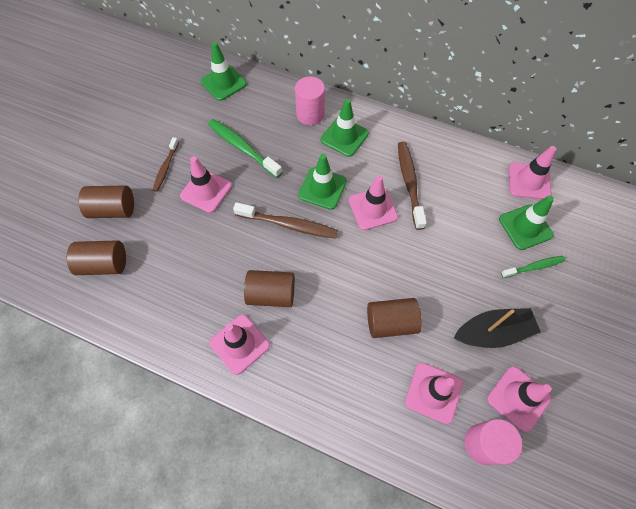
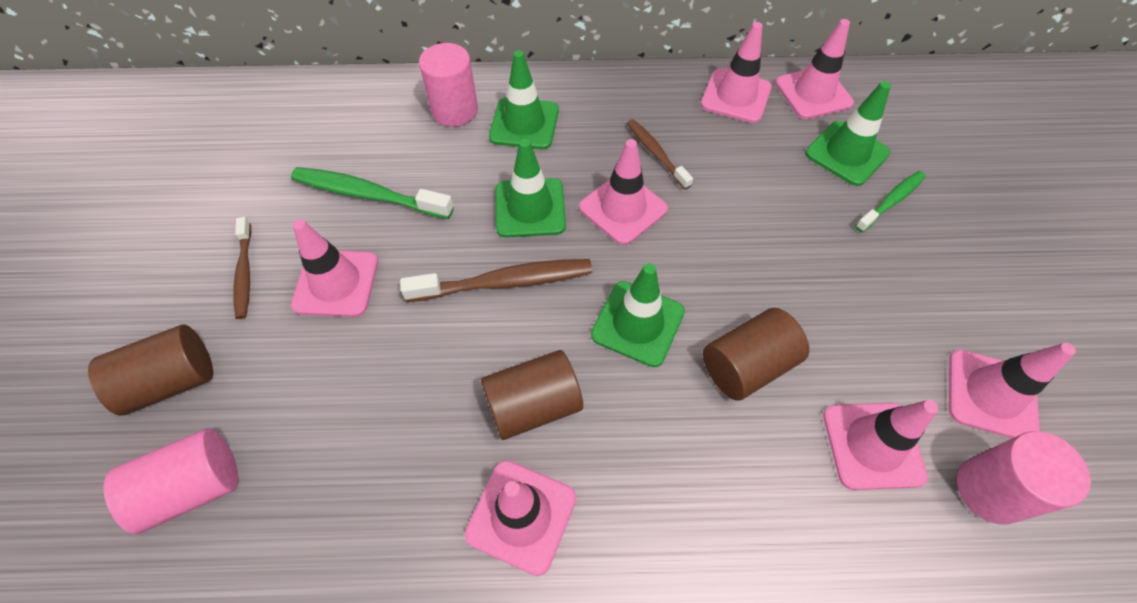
camera: 25 degrees left, 5 degrees down
(104, 264) = (193, 487): brown cylinder -> pink cylinder
(223, 83) = (289, 111): green traffic cone -> green traffic cone (637, 323)
(409, 183) = (656, 153): brown toothbrush -> brown toothbrush, size x0.62
(478, 165) = (735, 96): none -> pink traffic cone
(493, 332) = (896, 314): black boat -> none

